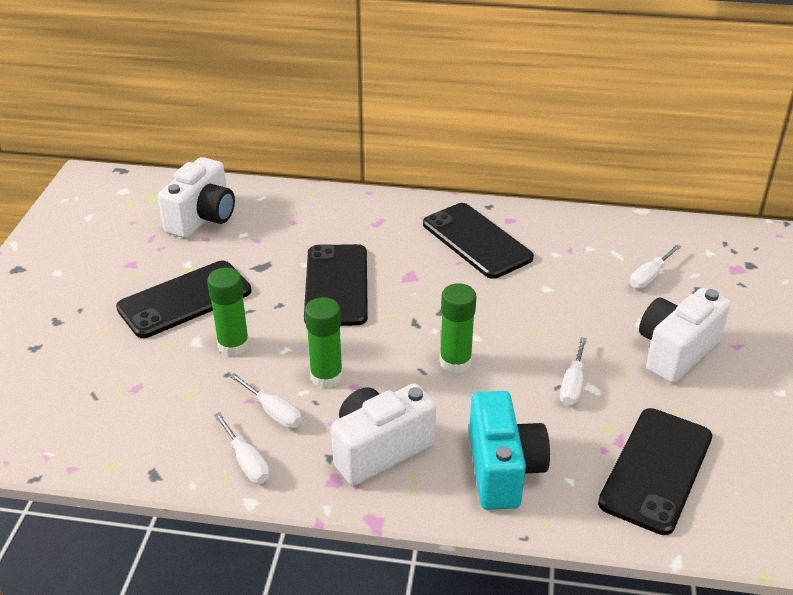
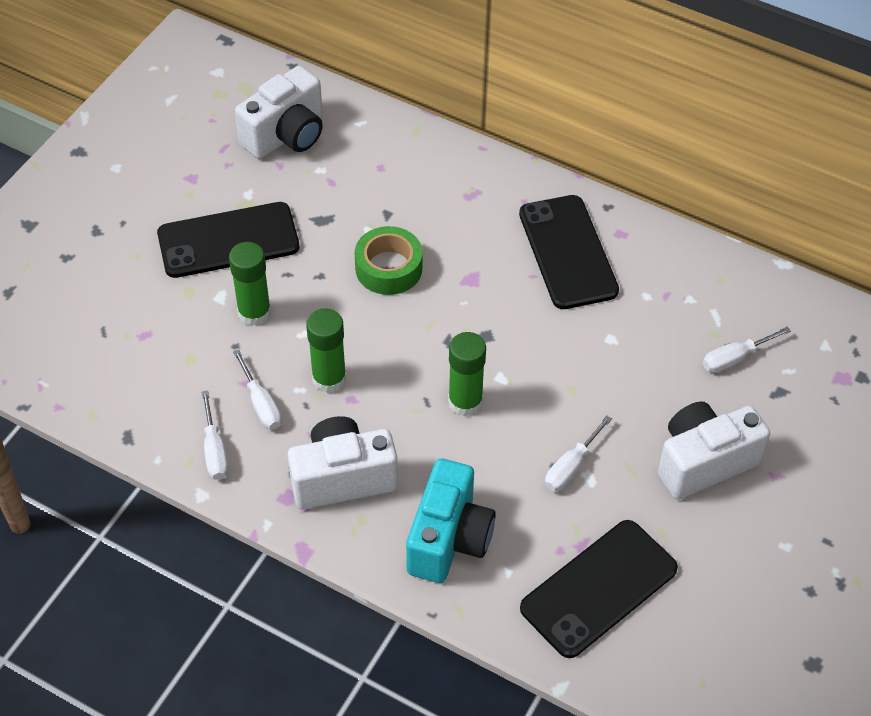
camera: 20 degrees right, 15 degrees up
(336, 285) = (388, 268): black phone -> green tape

